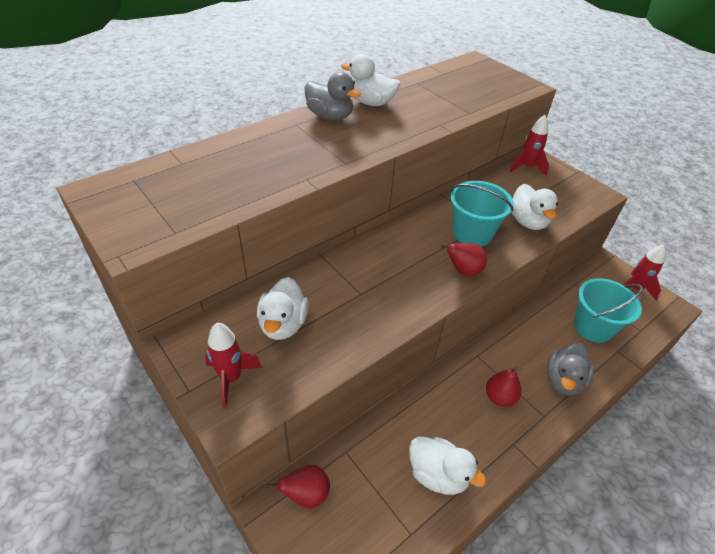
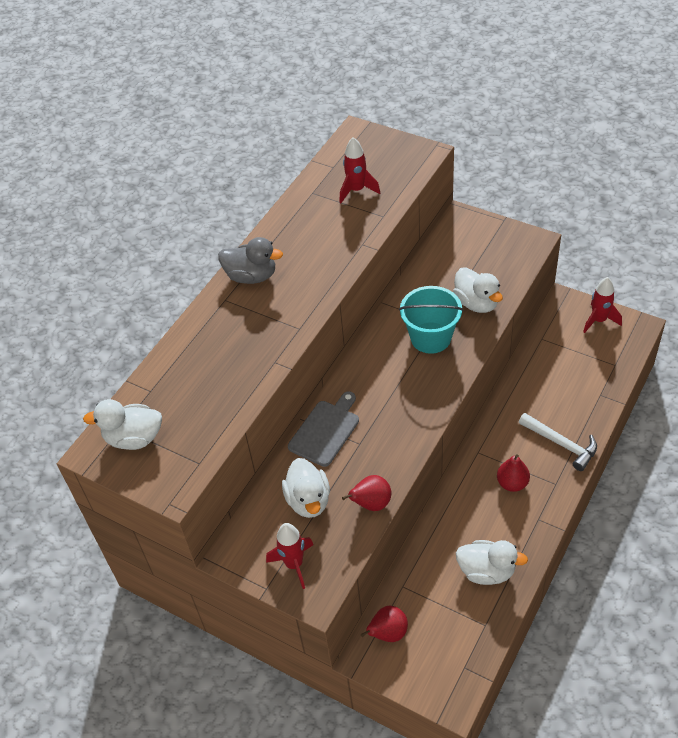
camera: 15 degrees left, 5 degrees up
(335, 271) = (325, 431): none -> grey cutting board
(371, 103) = (281, 241): white duck -> white duck (134, 438)
(463, 271) = (439, 383): red pear -> red pear (371, 504)
(527, 167) = (452, 234): red rocket -> red rocket (357, 190)
(563, 380) = (561, 444): grey duck -> white hammer
(593, 327) = (572, 379): turquoise bucket -> none

